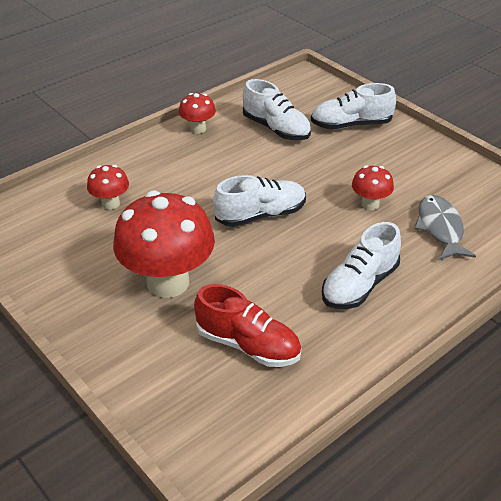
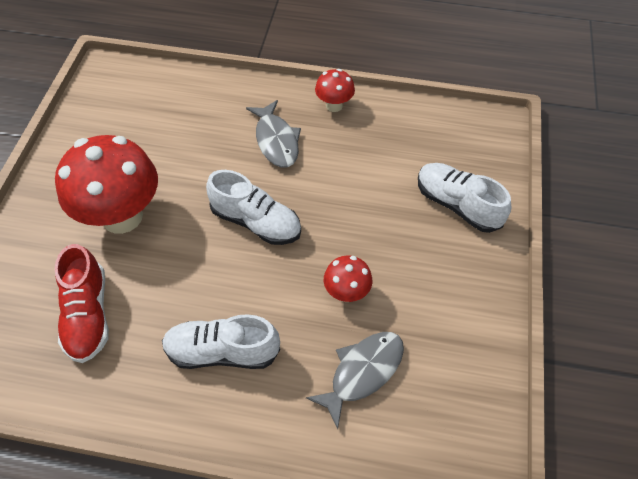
camera: 50 degrees right, 15 degrees up
(110, 203) = (185, 120): red mushroom -> none
(195, 170) = (276, 141): none -> grey fish
(276, 129) = (390, 156): white shoe -> none

